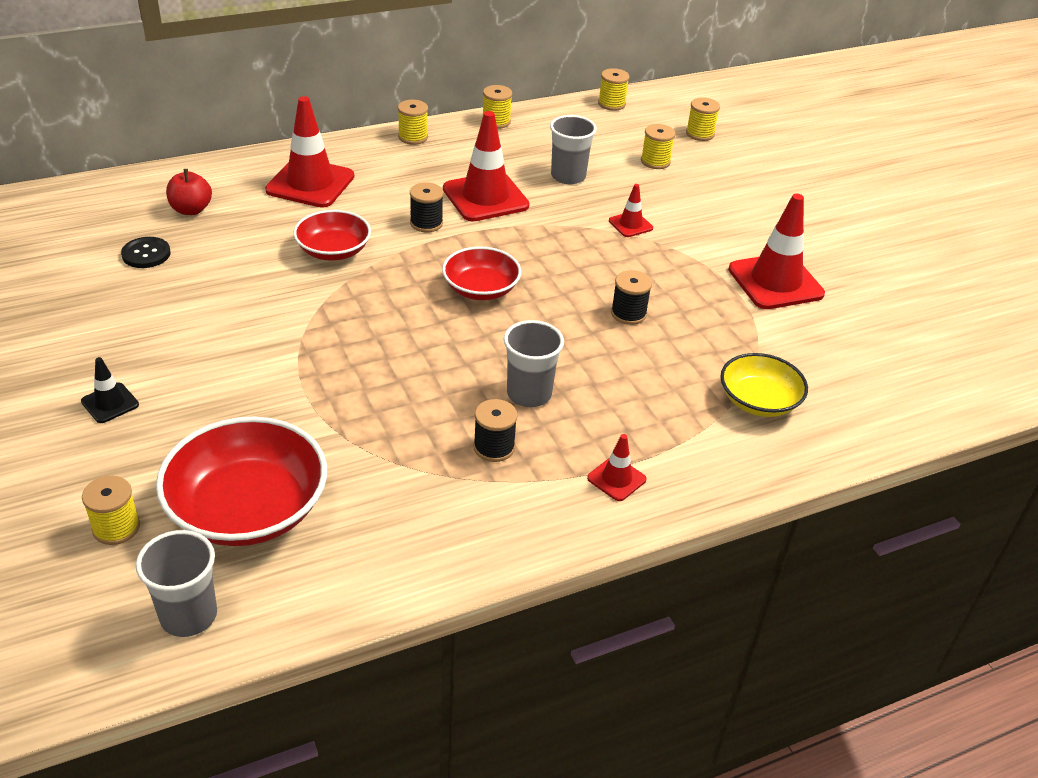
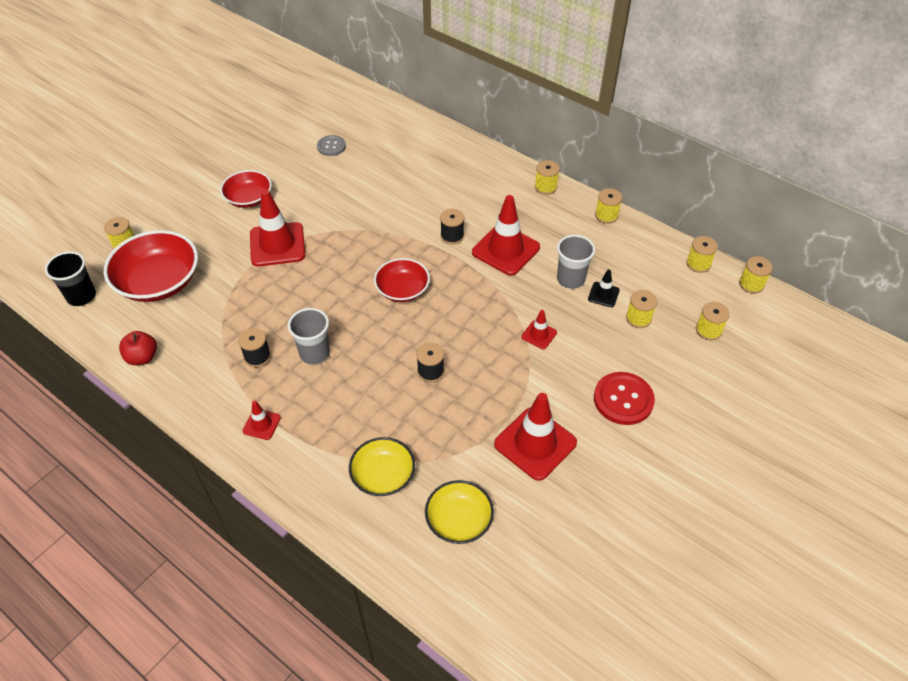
camera: 65 degrees right, 10 degrees up
(110, 403) = (206, 197): black traffic cone -> black traffic cone (603, 294)
(146, 254) = (331, 146): black button -> grey button
(188, 615) = (81, 296): grey cup -> black cup
(191, 210) = (384, 140): red apple -> red apple (142, 357)
(310, 183) = (451, 170): red traffic cone -> red traffic cone (277, 244)
(333, 250) = (391, 211): red bowl -> red bowl (249, 198)
(661, 91) = (751, 284): none -> yellow spool
(752, 210) = (623, 399): none -> red button
(847, 367) = (459, 520): none -> yellow bowl

